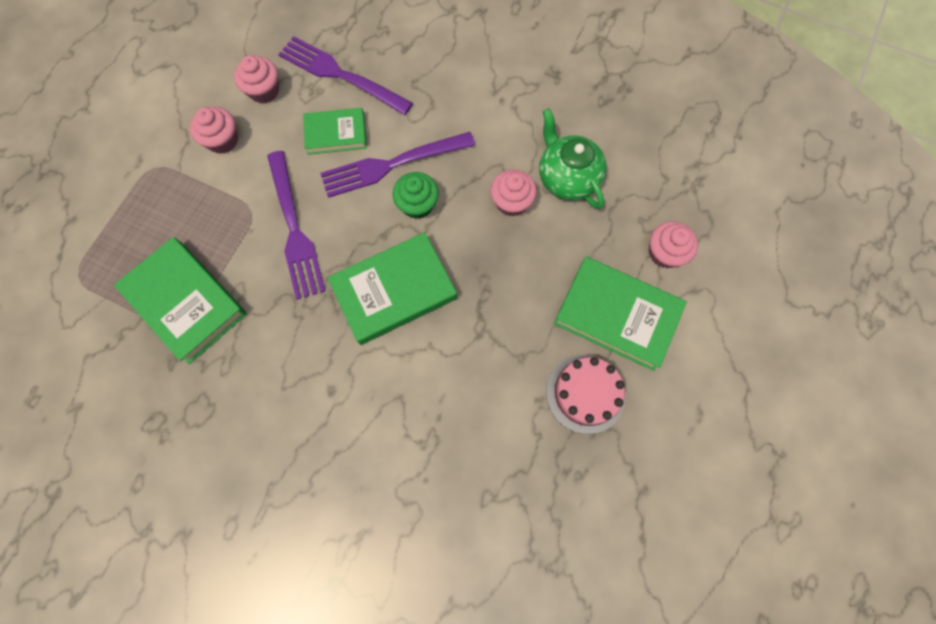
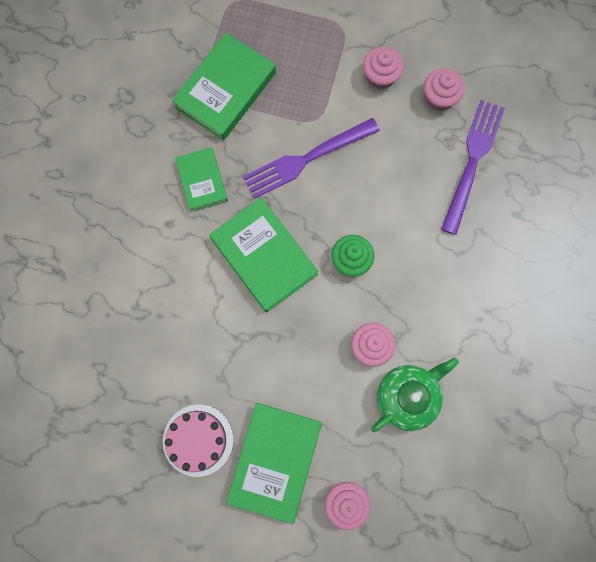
camera: 80 degrees right, 5 degrees up
(336, 134) = (408, 172): green book -> green book (202, 181)
(392, 164) = (387, 229): purple fork -> none

